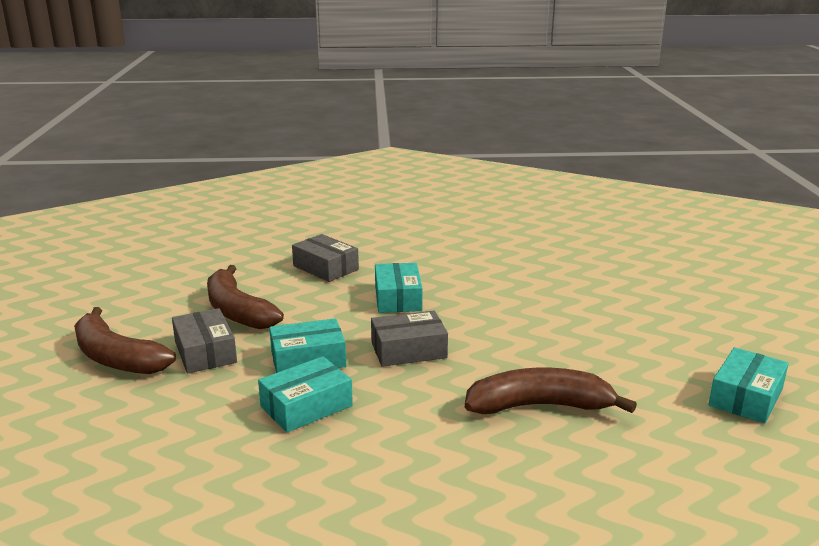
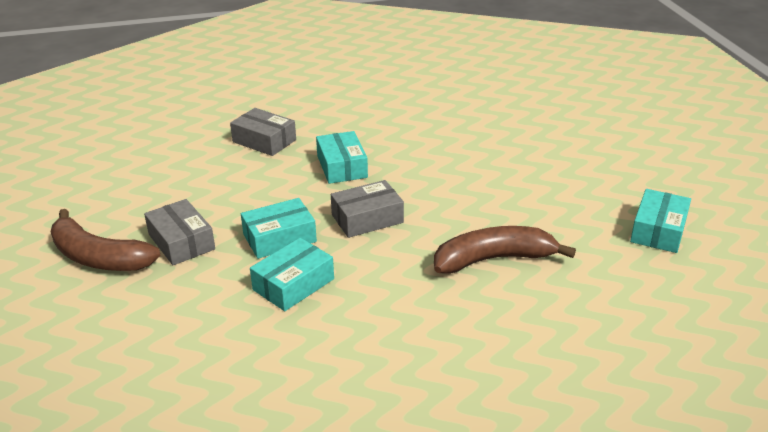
camera: 10 degrees left, 10 degrees up
(237, 311) = (196, 196): brown banana -> none

